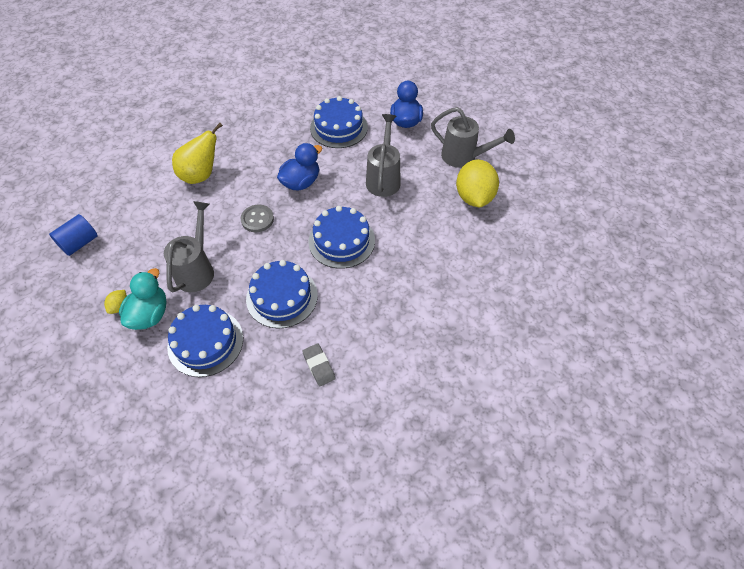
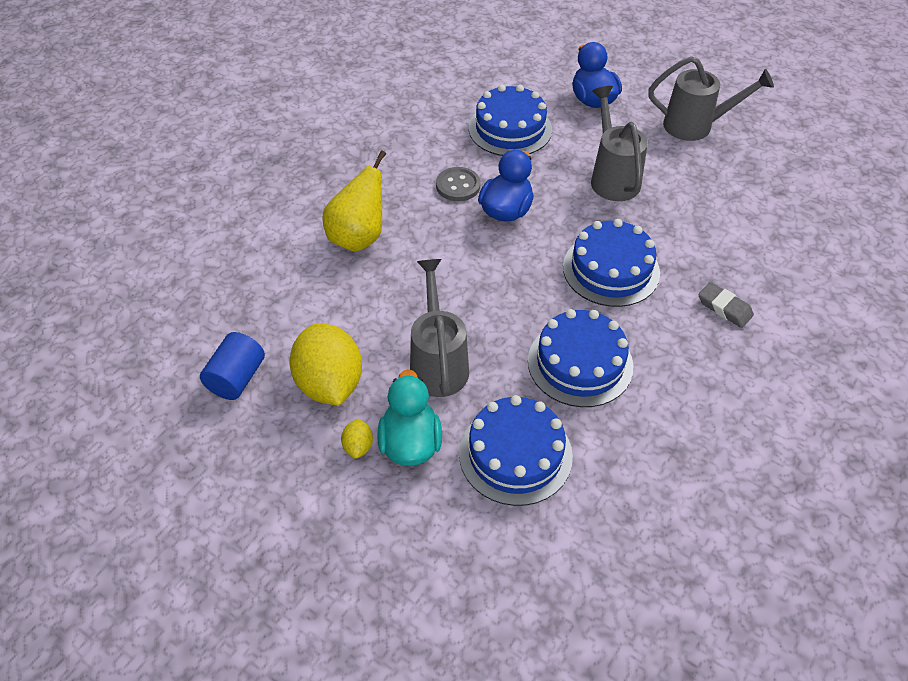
camera: 20 degrees left, 5 degrees down
(257, 219) = (478, 274): grey button -> grey button (458, 186)
(319, 366) = (688, 435): grey eraser -> grey eraser (724, 308)
(474, 197) = (741, 171): yellow lemon -> yellow lemon (329, 384)

